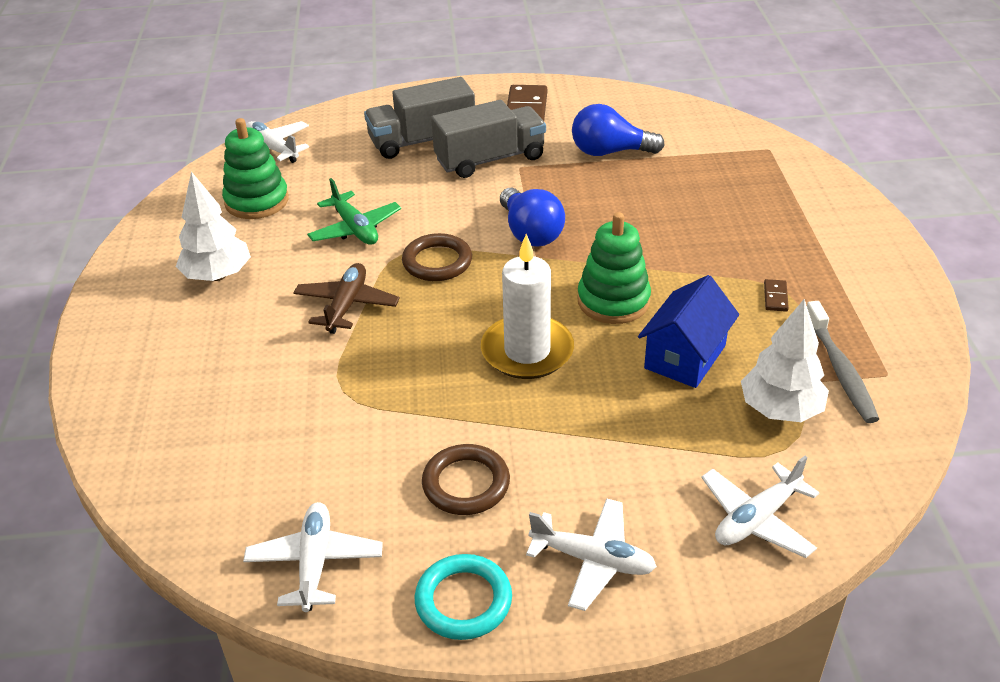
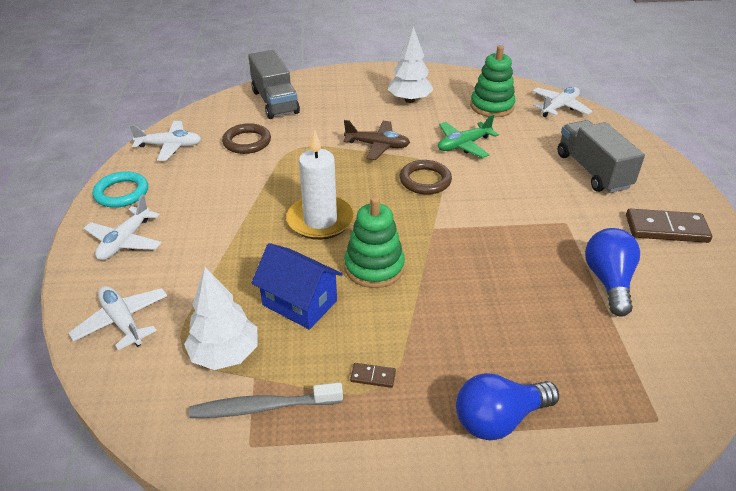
camera: 90 degrees right, 0 degrees up
(466, 484) = (205, 193): brown ring -> brown ring (247, 142)
(490, 159) = (573, 206): grey truck -> grey truck (275, 102)
(530, 233) = (465, 226): blue light bulb -> blue light bulb (499, 419)

